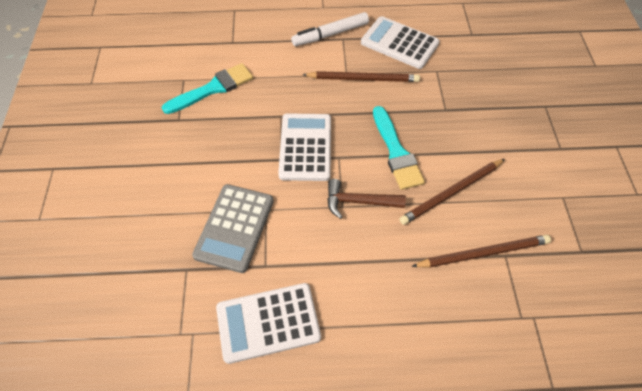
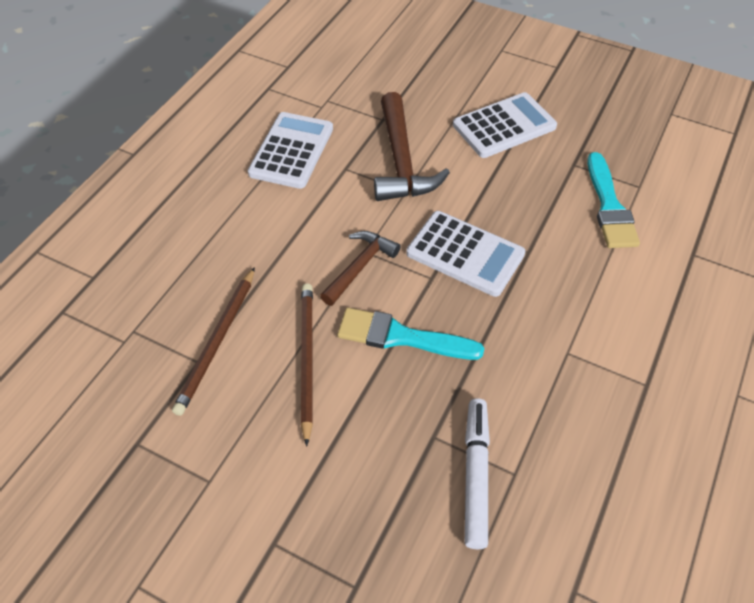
camera: 120 degrees right, 5 degrees down
(235, 228) = (401, 162): grey calculator -> brown hammer
(330, 34) = (663, 373): white marker -> white marker (475, 475)
(363, 79) = (547, 367): brown pencil -> none
(399, 43) = (601, 457): white calculator -> white calculator (504, 126)

